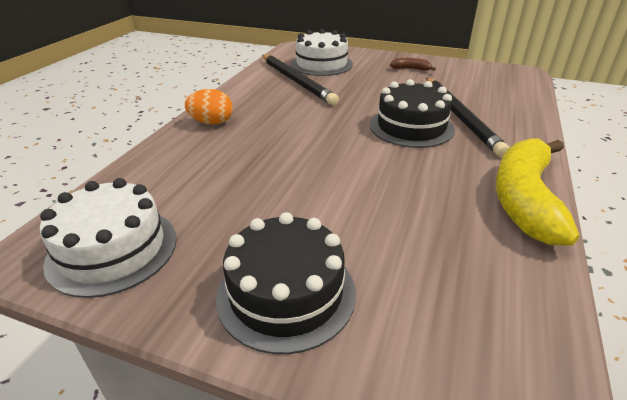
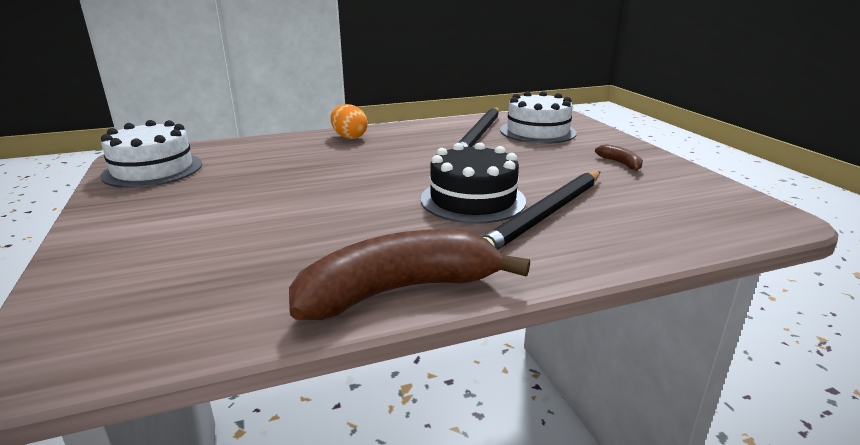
camera: 50 degrees right, 10 degrees down
(286, 293) = (141, 228): black cake -> none
(524, 199) = (399, 291): yellow banana -> brown banana

